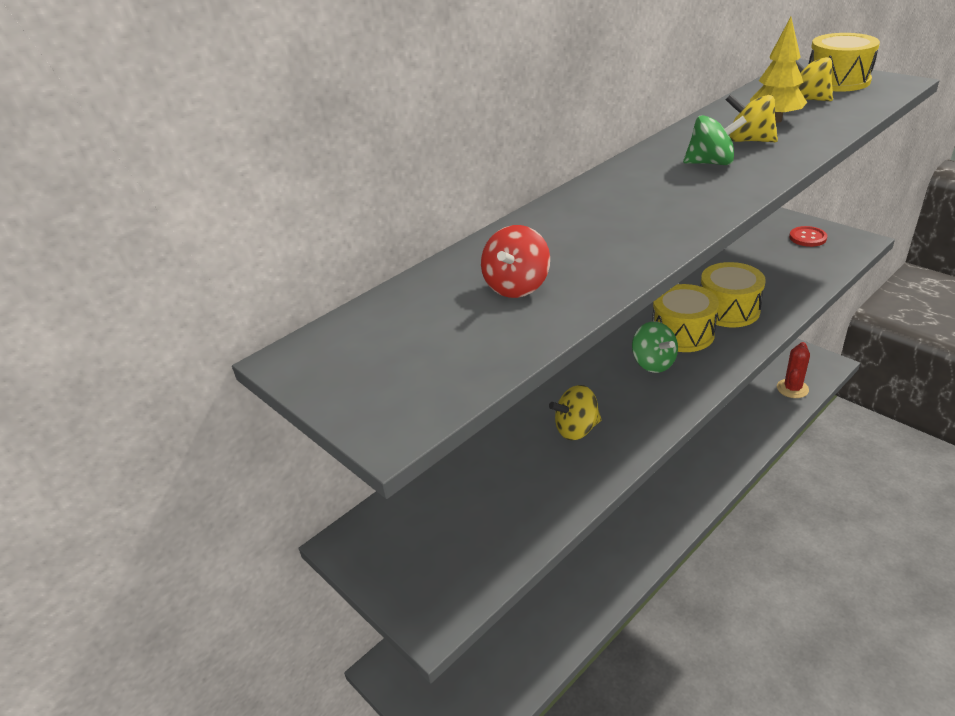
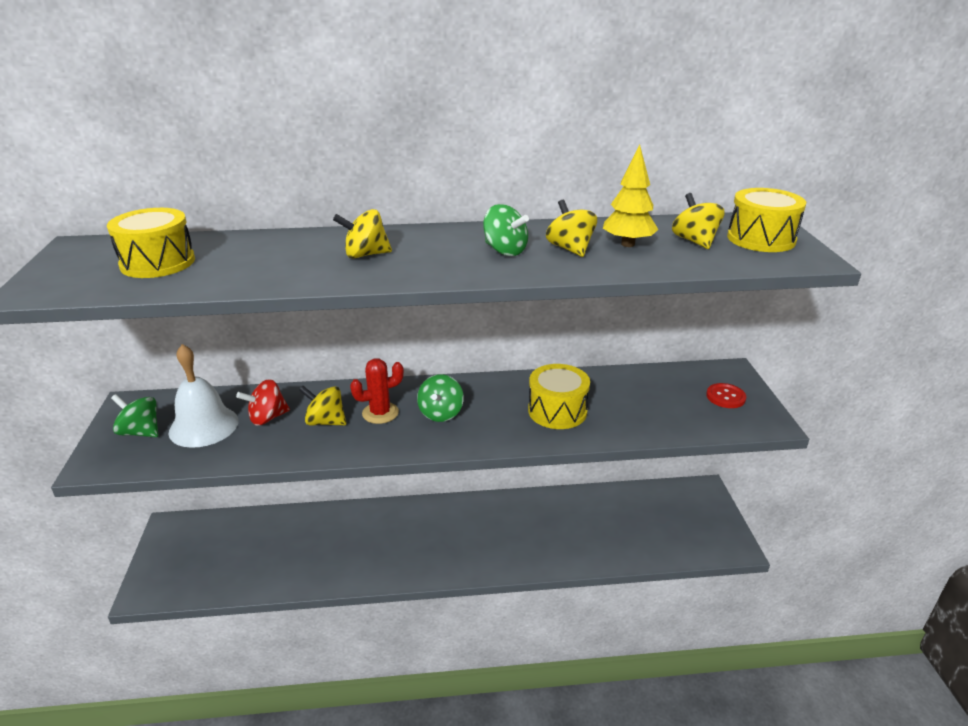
camera: 35 degrees right, 5 degrees down
(419, 557) = (140, 432): none -> green spinning top
(473, 508) = (204, 426): none -> white bell
(517, 286) = (227, 263): red spinning top -> red spinning top (267, 418)
(618, 218) = (365, 255): none -> yellow spinning top
(682, 333) = (495, 407): yellow drum -> yellow drum (158, 263)
(792, 388) = (670, 544): red cactus -> red cactus (380, 413)

